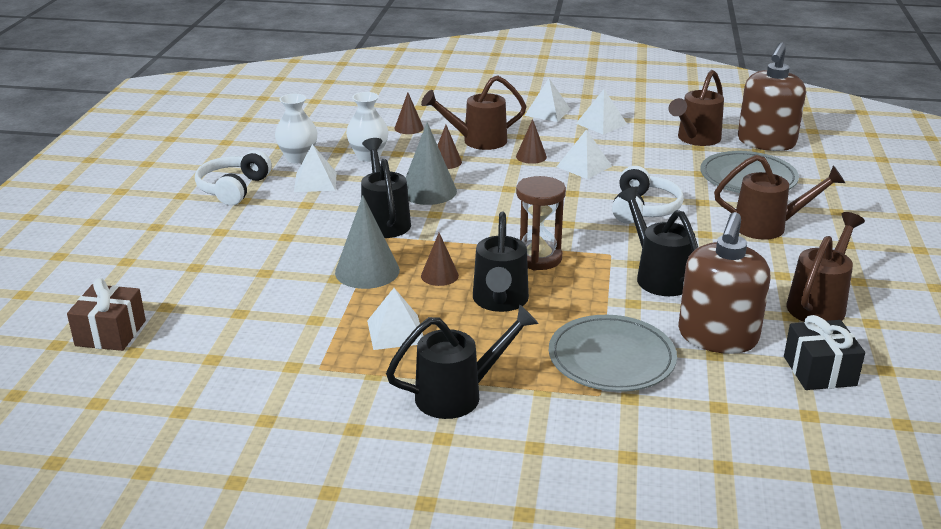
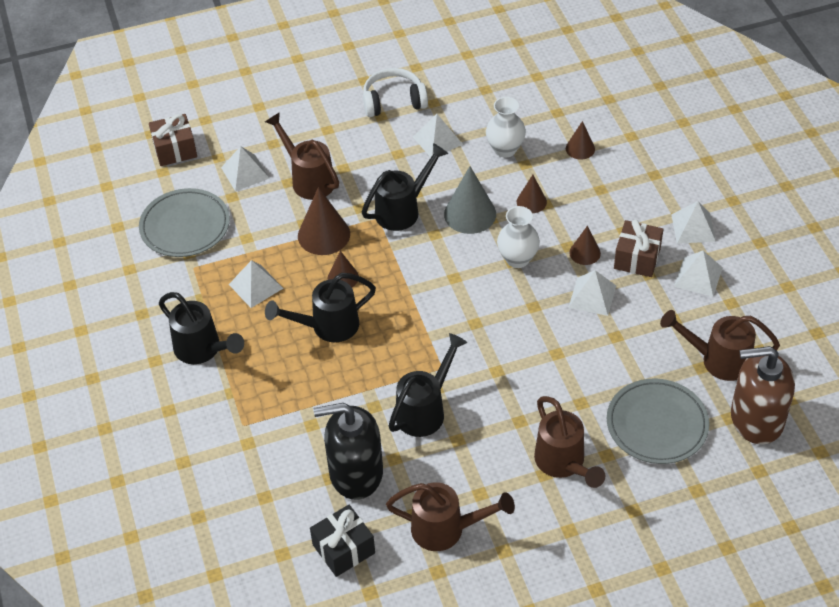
camera: 65 degrees right, 20 degrees up
(214, 295) = (245, 172): none -> white pyramid
(298, 158) = (470, 110): white vase -> white vase (517, 259)
(367, 271) = (324, 235): grey cone -> brown cone
(477, 141) = (588, 205): brown watering can -> brown watering can (308, 179)
(538, 258) = (405, 325): brown hourglass -> none
(558, 139) = (637, 258): none -> brown gift
(611, 358) = (290, 417): grey plate -> grey plate (185, 226)
(644, 209) = (537, 365): white headphones -> none
(717, 337) = (355, 473): brown soap dispenser -> black soap dispenser

